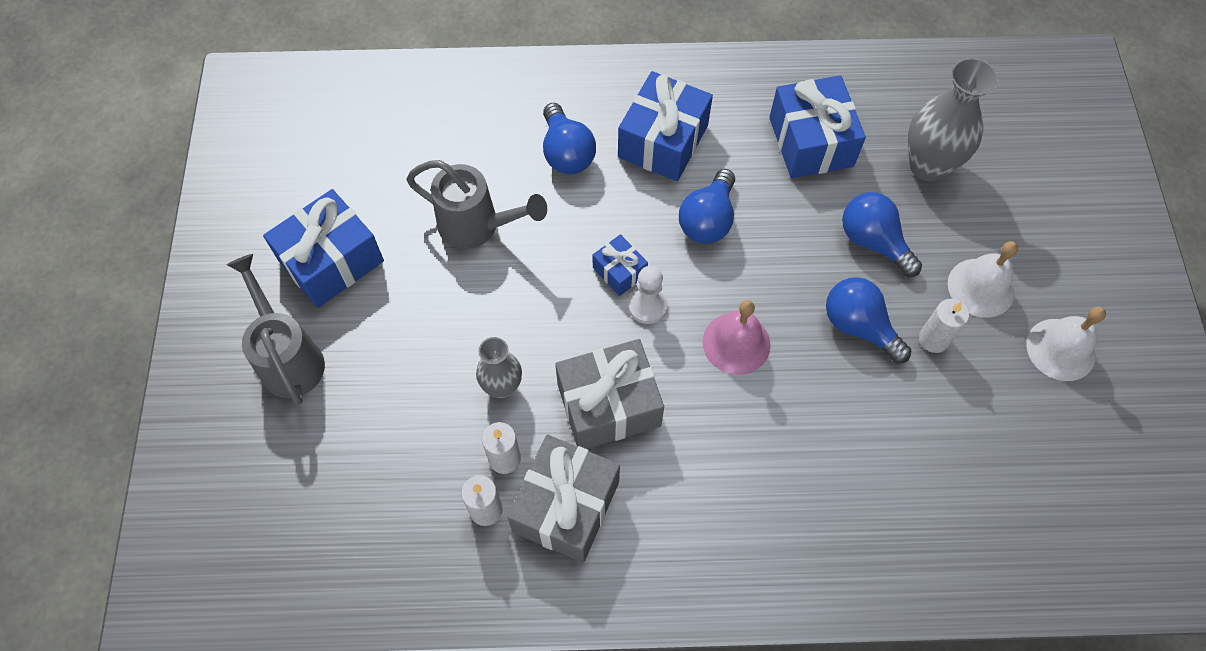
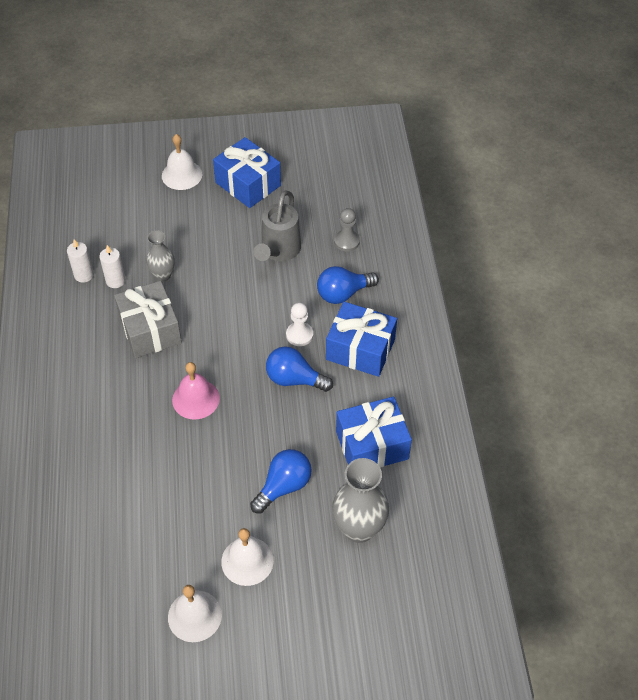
camera: 85 degrees right, 10 degrees down
(289, 358) = (182, 175): grey watering can -> white bell
(472, 141) = (346, 241): none -> grey pawn
(566, 506) = (84, 313): grey gift -> none
(619, 271) = (249, 330): blue gift -> none
(647, 305) = (223, 347): white pawn -> white pawn (299, 335)
(859, 326) = (211, 475): blue light bulb -> none
(933, 339) = (201, 524): white candle -> none

